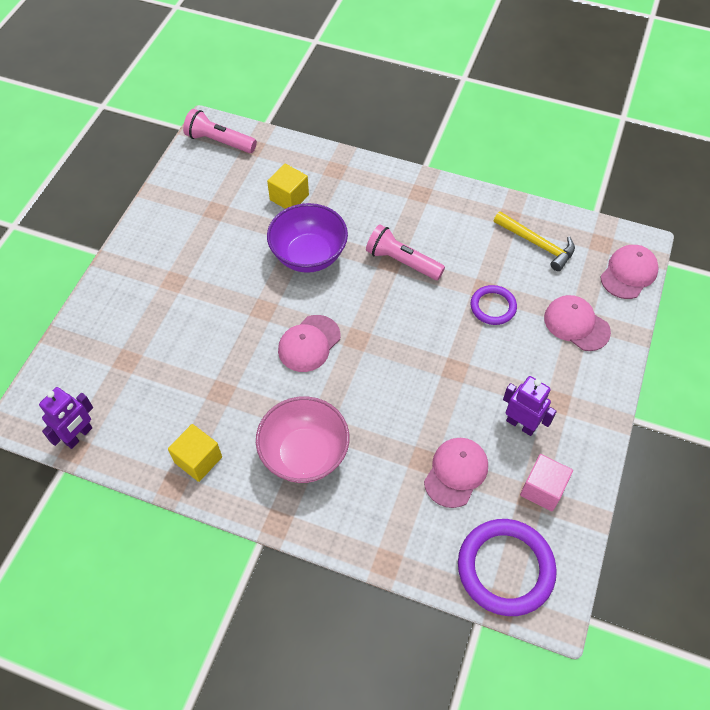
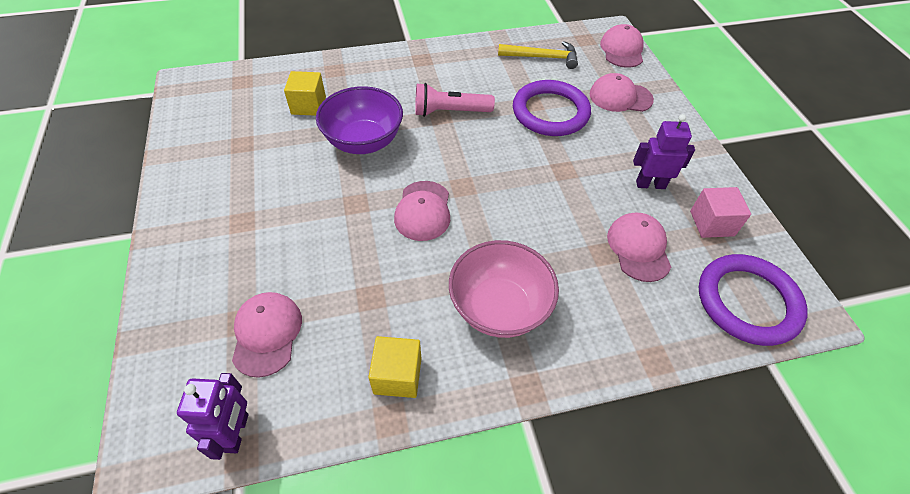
camera: 35 degrees left, 5 degrees down
(136, 379) = (267, 334): none -> pink cap
(219, 141) = (204, 89): pink flashlight -> none
(493, 307) = (550, 112): purple ring -> purple ring, size x1.76

